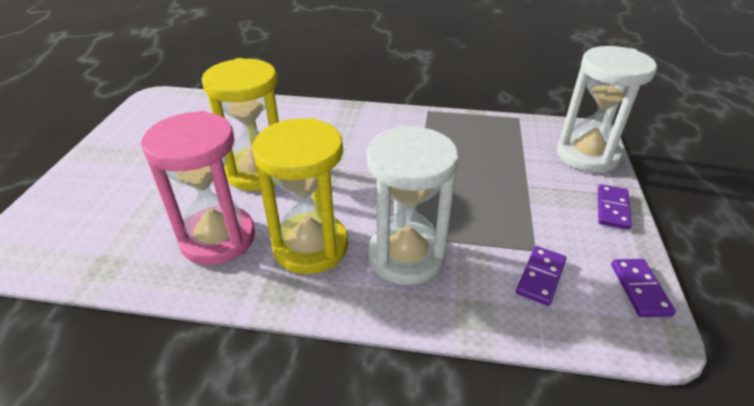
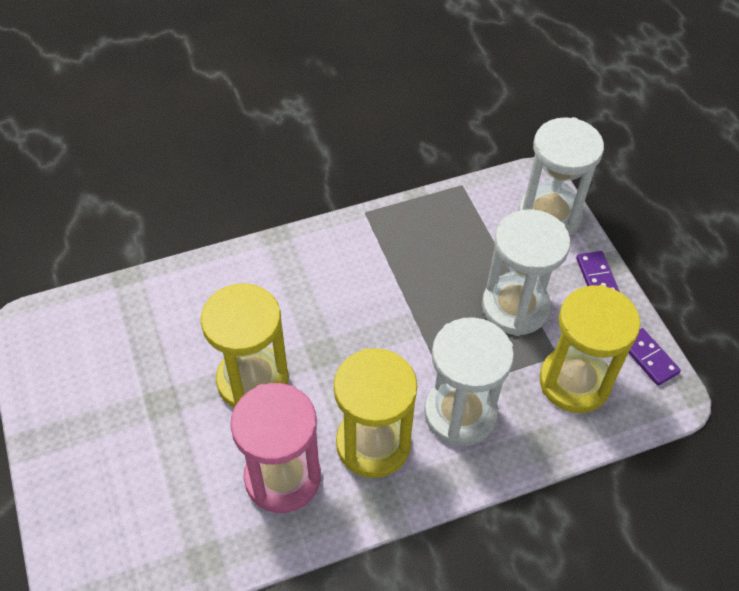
camera: 30 degrees left, 15 degrees up
(514, 202) = (515, 307): none -> white hourglass
(540, 277) = (574, 382): purple domino -> yellow hourglass

